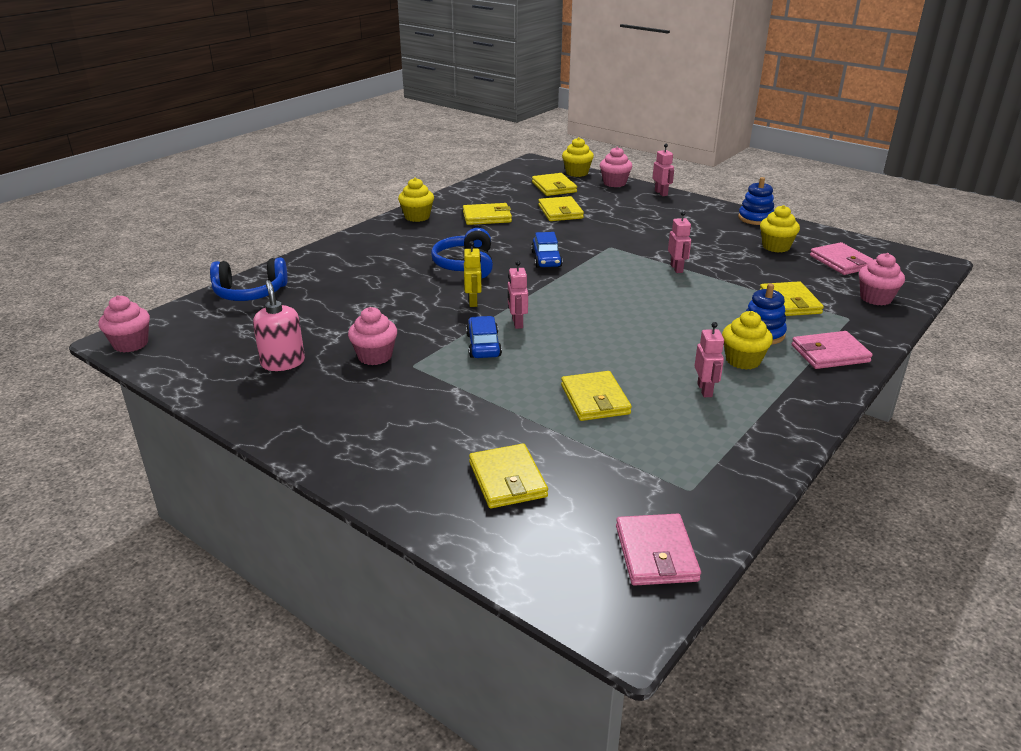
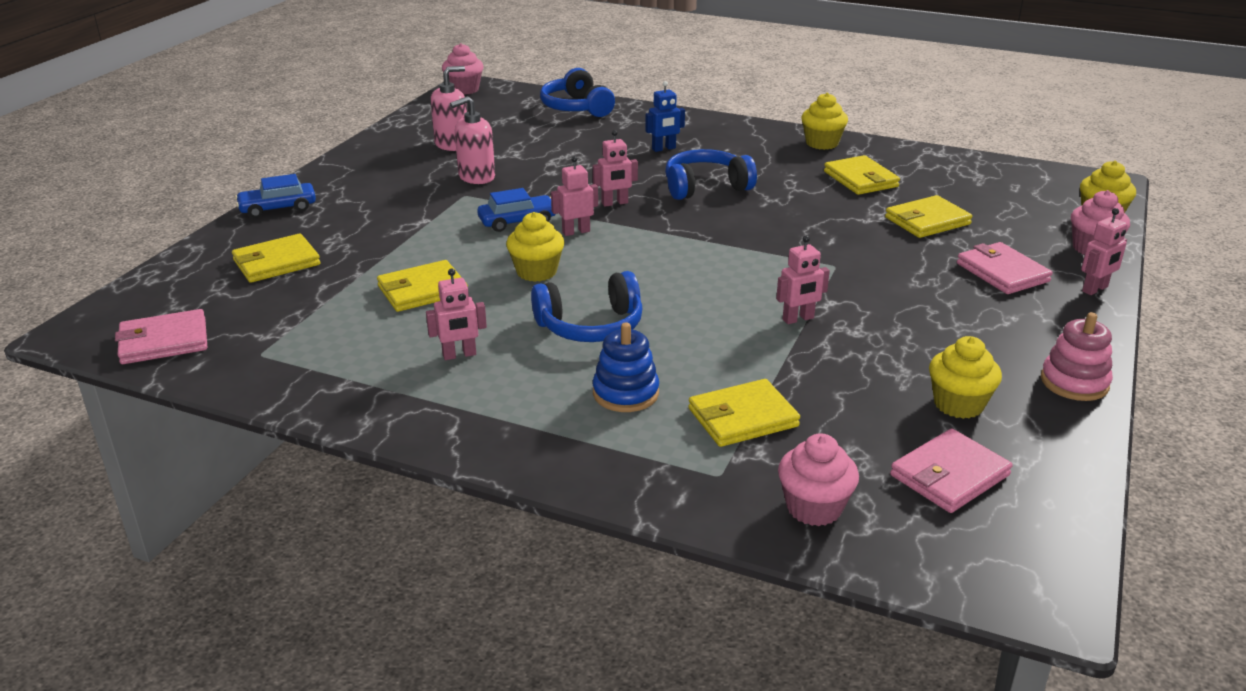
camera: 75 degrees right, 0 degrees up
(375, 356) = (476, 177): pink cupcake -> pink soap dispenser
(380, 269) = (664, 149): none -> blue robot
(473, 302) = (615, 203): yellow robot -> pink robot
(546, 259) = (758, 229): blue car -> blue car (278, 208)
(554, 187) = (1018, 207): yellow wallet -> none
(671, 335) = (591, 326): none -> blue headphones
(743, 360) = (542, 380): yellow cupcake -> yellow cupcake (536, 272)
(755, 218) = (1074, 382): blue stacking toy -> pink stacking toy
(830, 353) = (590, 452): pink wallet -> pink wallet (1002, 272)

